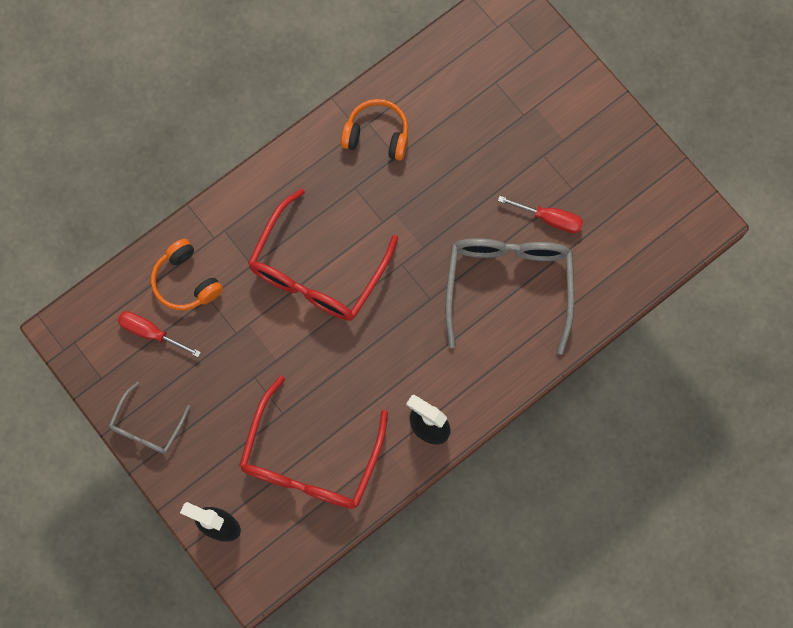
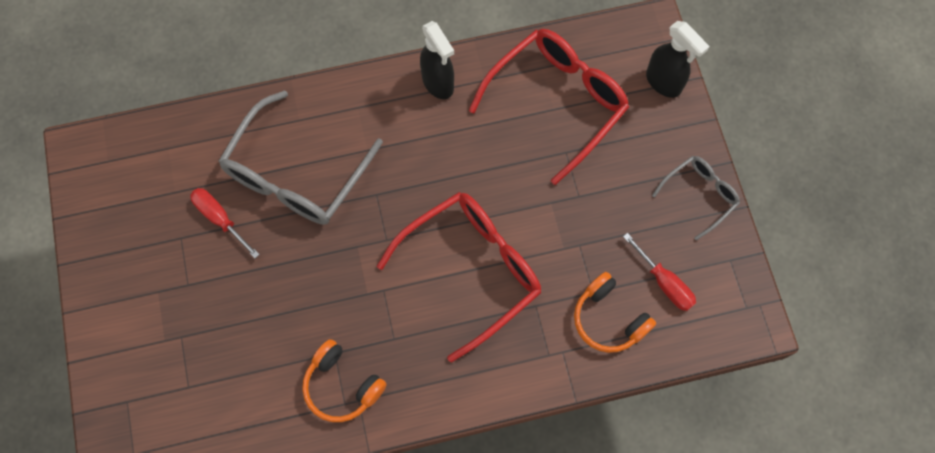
camera: 155 degrees left, 5 degrees down
(186, 281) = (609, 319): orange headphones -> orange headphones turned 150 degrees clockwise

